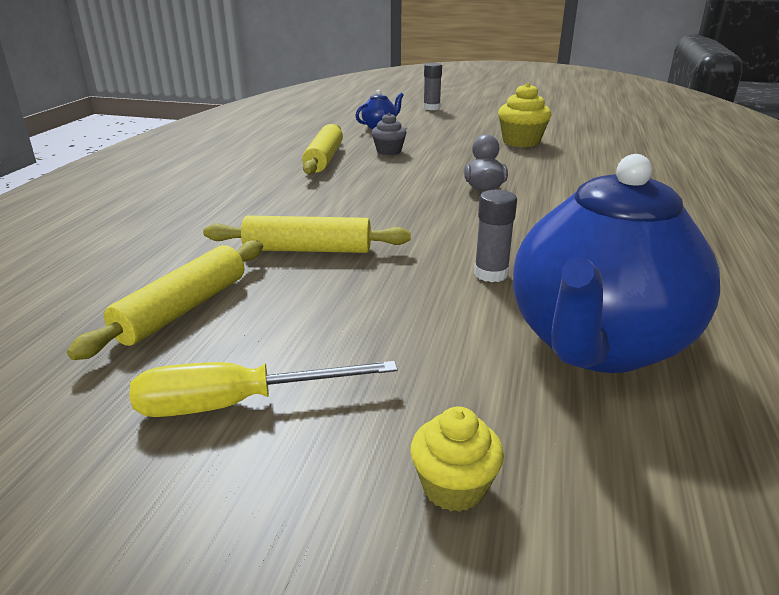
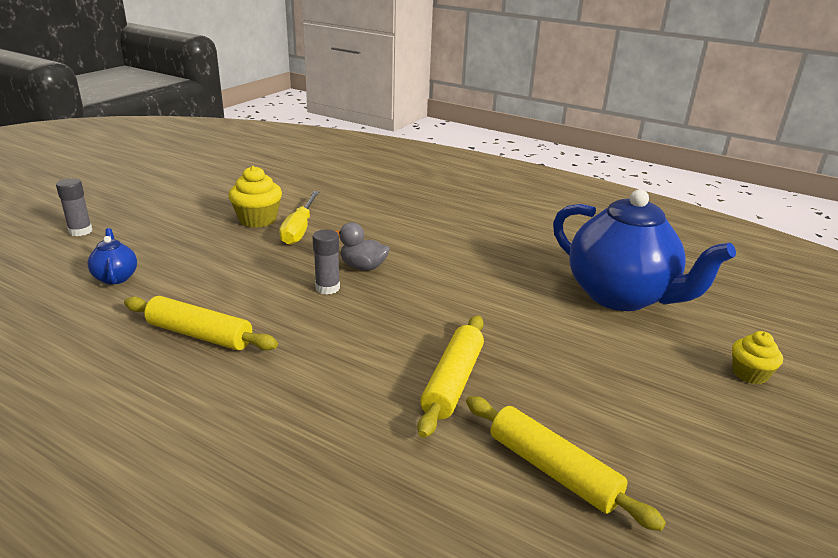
camera: 75 degrees left, 0 degrees up
(238, 403) = (689, 445): yellow screwdriver -> yellow screwdriver (299, 229)
(389, 151) = (215, 290): grey cupcake -> none
(491, 274) = (525, 305): grey glue stick -> grey glue stick (327, 288)

